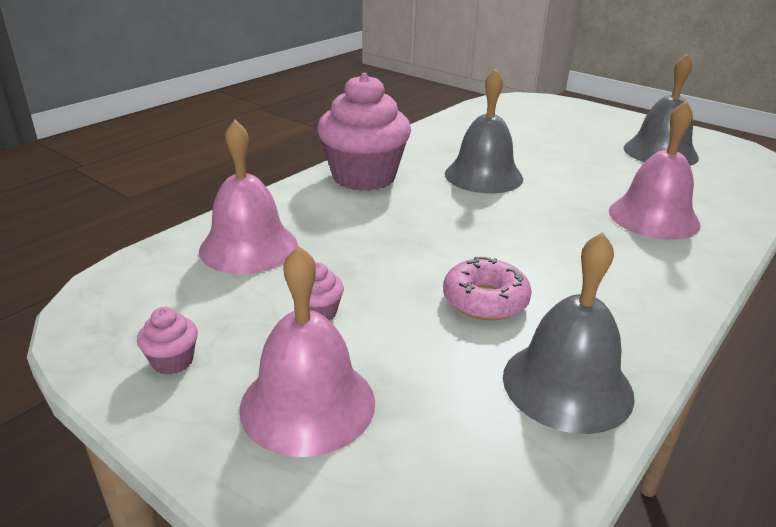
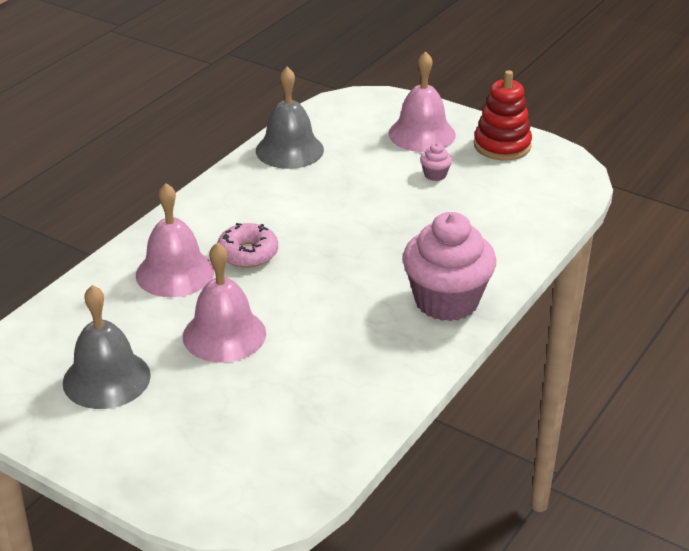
camera: 175 degrees right, 5 degrees up
(172, 361) = (502, 146): pink cupcake -> red stacking toy
(248, 247) = (508, 215): pink bell -> pink bell (224, 334)
(483, 176) = (324, 315): grey bell -> none
(485, 300) = (330, 190): pink donut -> pink donut (248, 253)

